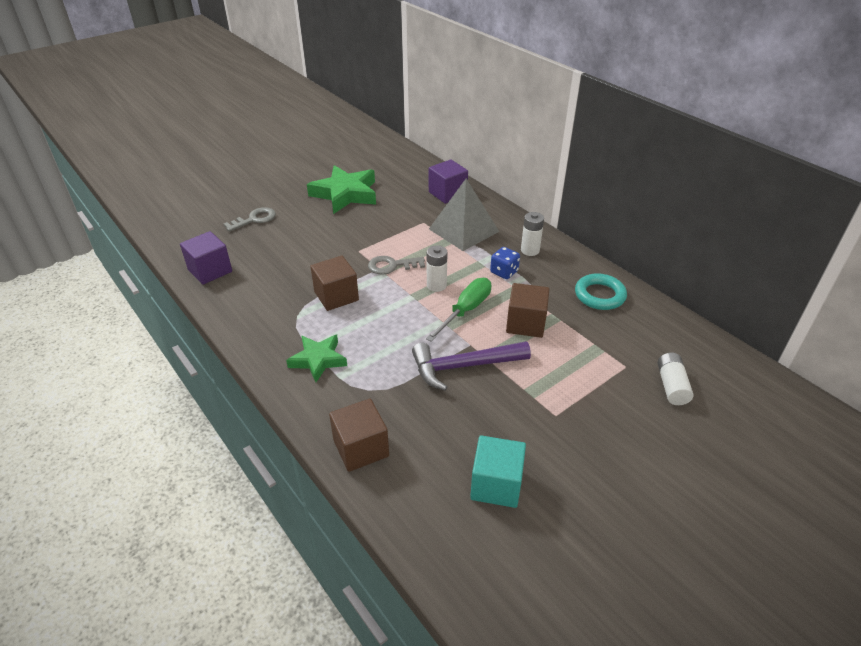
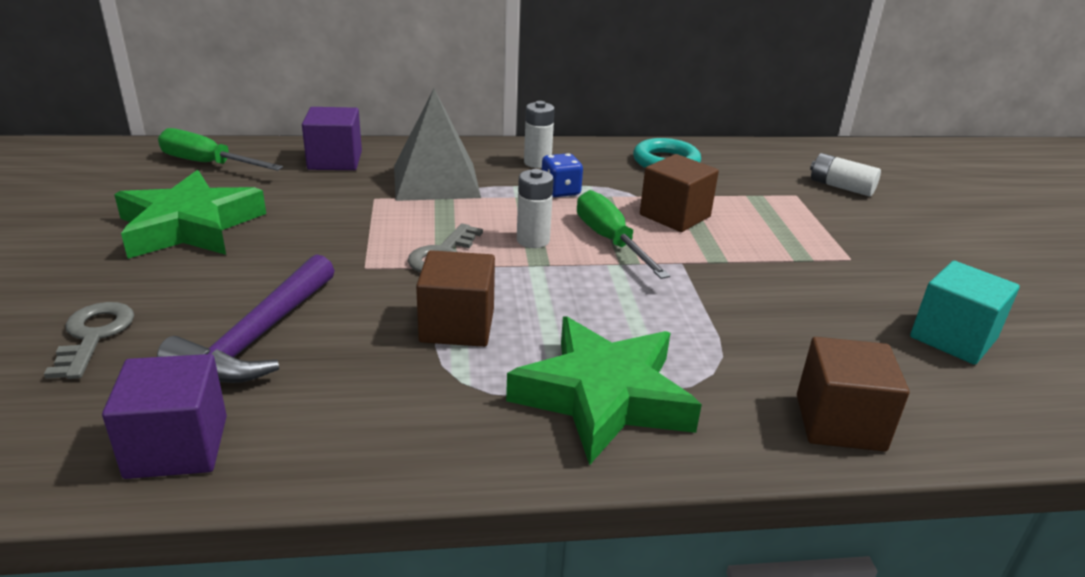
camera: 60 degrees left, 10 degrees down
(318, 360) = (603, 397): green star -> green star, size x1.63
(402, 167) = (208, 164): none -> green screwdriver
(463, 367) = (722, 282): purple hammer -> purple hammer (258, 337)

